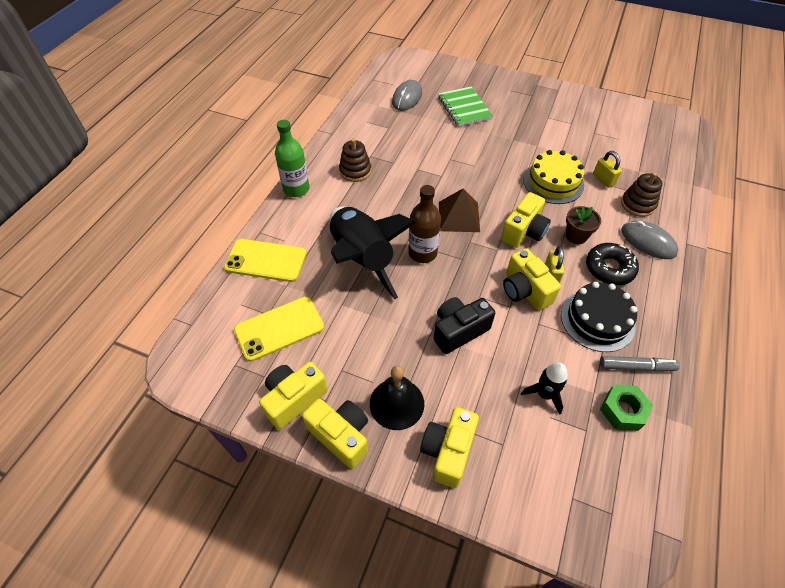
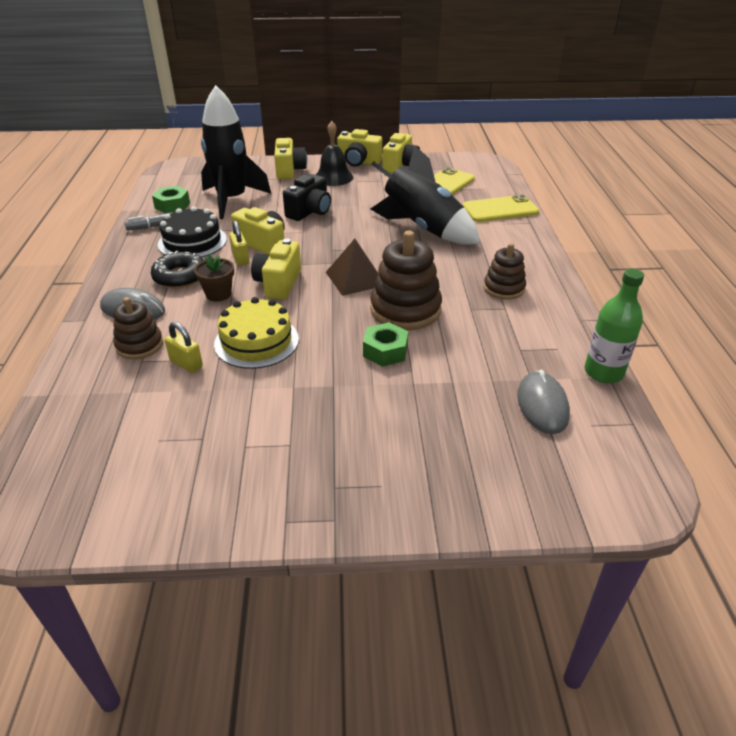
camera: 155 degrees right, 15 degrees down
(296, 189) = (542, 257): green bottle -> green bottle (603, 372)
(422, 253) = (371, 244): brown bottle -> none
(438, 175) = (405, 310): none -> brown stacking toy
(464, 108) = (438, 416): green notebook -> none
(471, 150) = (385, 351): none -> green nut
(544, 394) = (232, 200): black rocket -> black rocket, size x2.21

